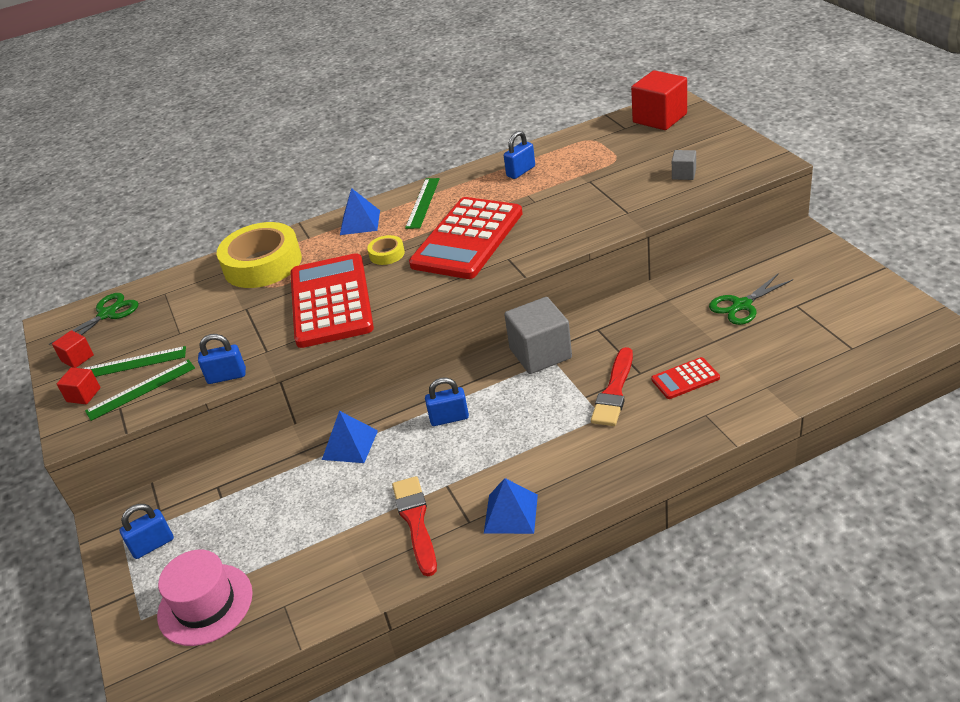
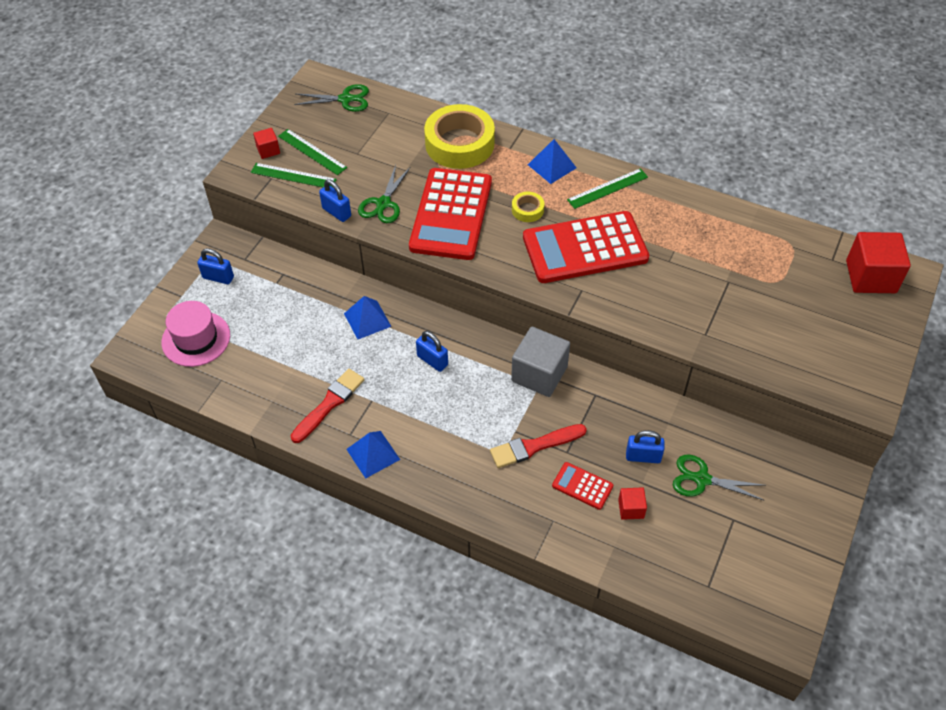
camera: 45 degrees right, 15 degrees up
(77, 358) = (296, 119): red cube -> red cube (631, 509)
(261, 340) = (383, 204): none -> green scissors
(331, 301) = (451, 214): red calculator -> red calculator turned 150 degrees clockwise
(521, 171) = (703, 225): blue padlock -> blue padlock (643, 456)
(684, 174) = (794, 344): grey cube -> none

